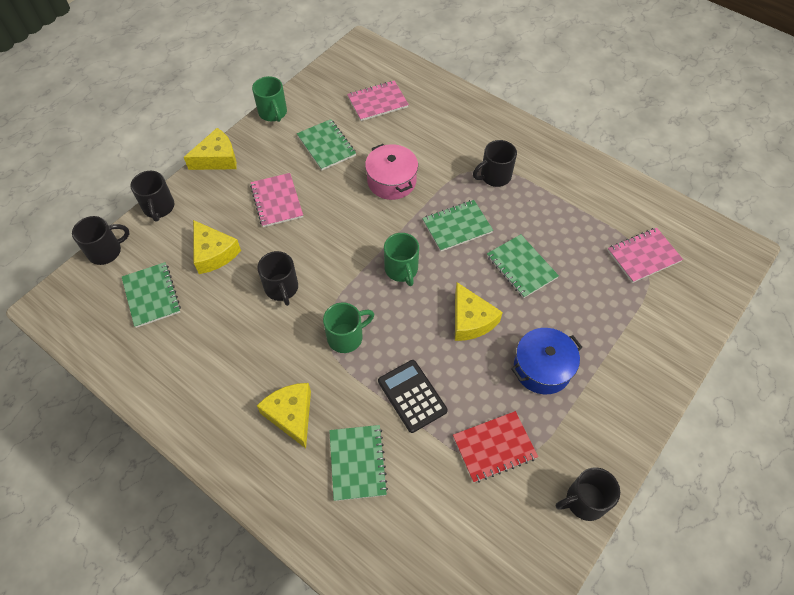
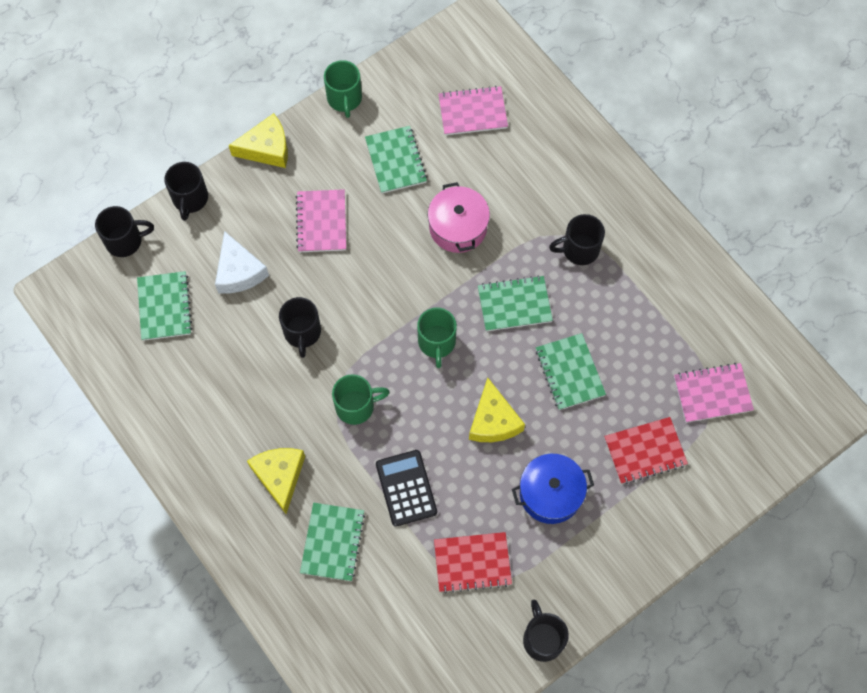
camera: 15 degrees right, 10 degrees up
(214, 253) = (239, 271): yellow cheese -> white cheese
(584, 501) = (542, 638): black mug -> black mug turned 75 degrees clockwise
(608, 313) = (645, 451): none -> red notebook

